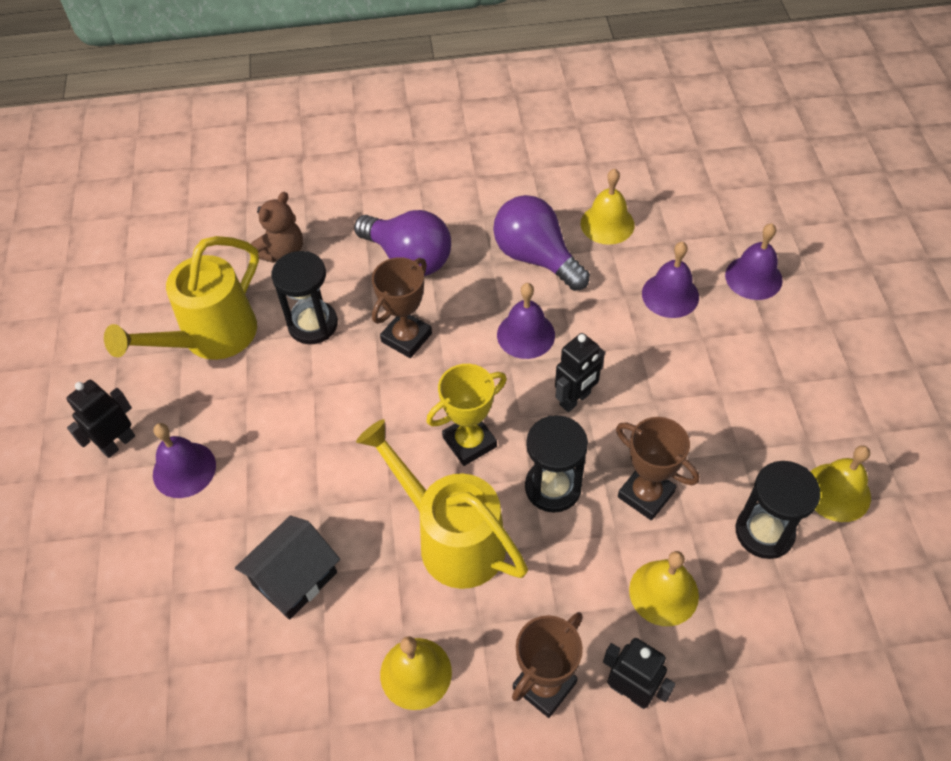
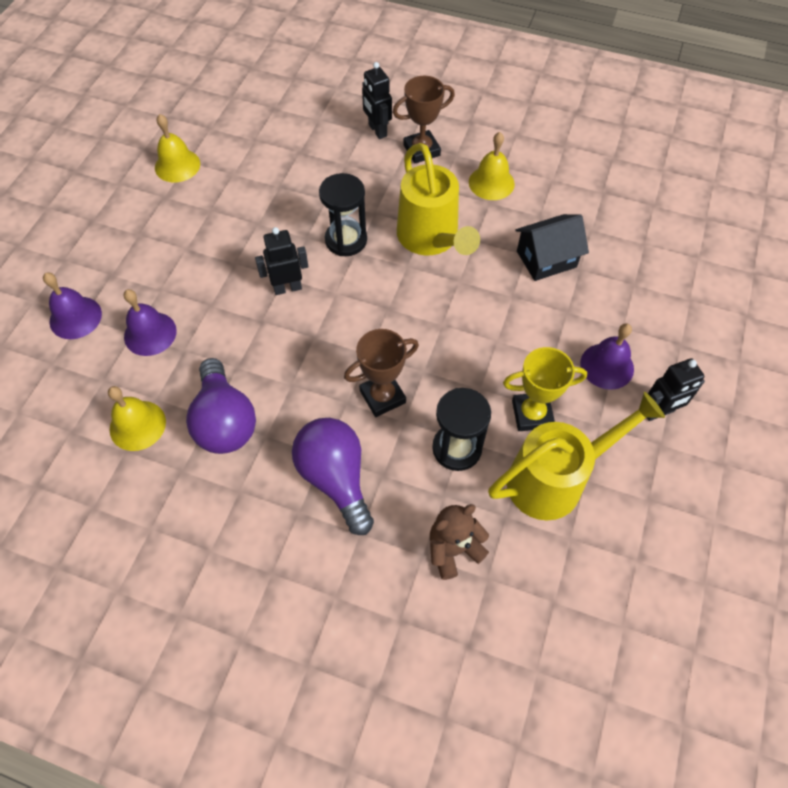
camera: 155 degrees left, 5 degrees up
(469, 442) = (382, 292): yellow trophy -> yellow trophy (532, 414)
(526, 334) = (286, 354): purple bell -> none
(646, 494) = (290, 211): brown trophy -> none
(663, 592) = (323, 162): yellow bell -> none
(764, 532) = (239, 165): black hourglass -> none

